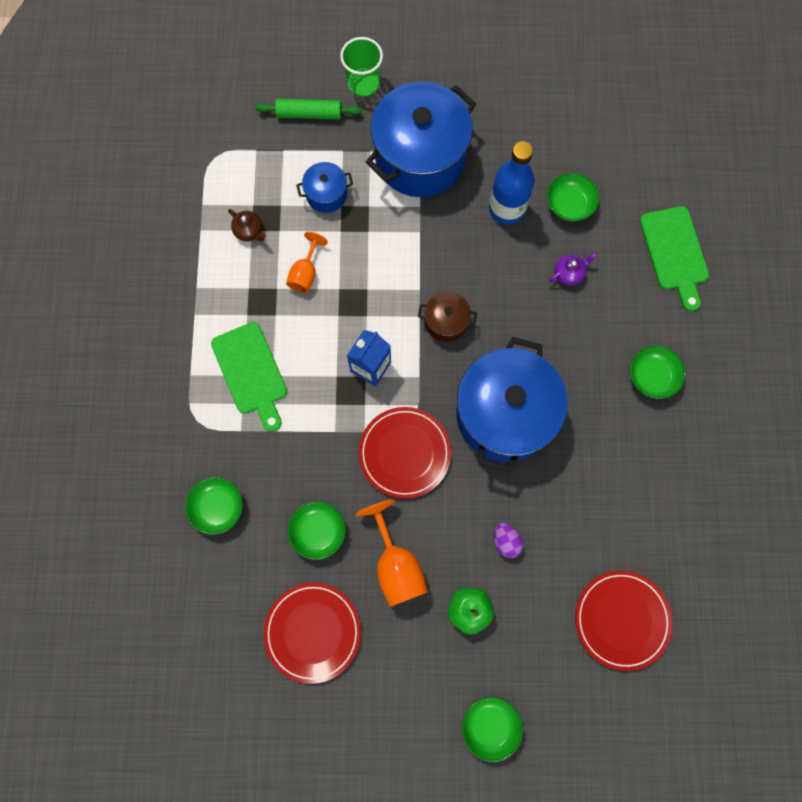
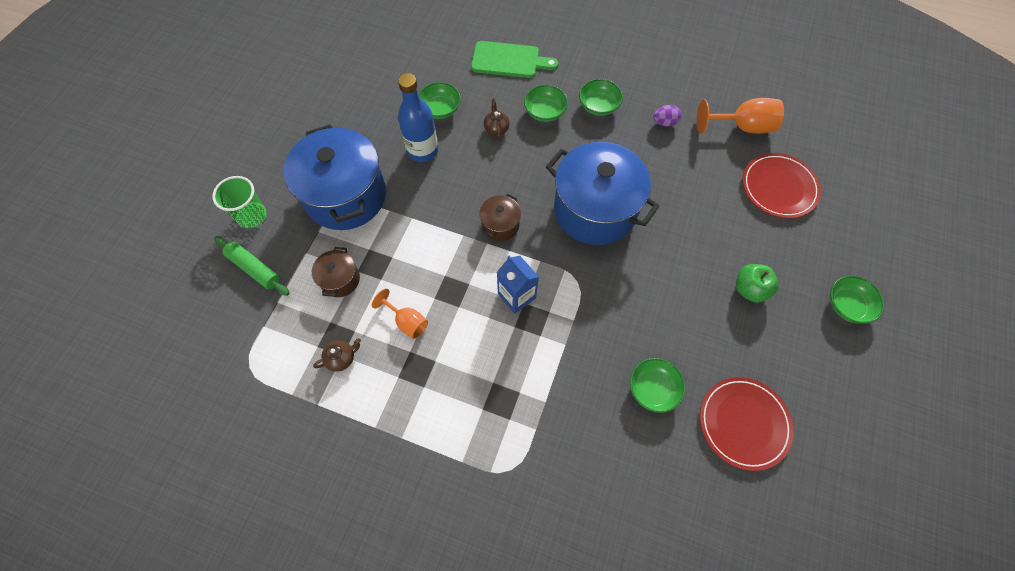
camera: 70 degrees left, 10 degrees down
(218, 507) = (604, 476): green bowl -> green bowl (545, 112)
(251, 372) = (482, 401): green cutting board -> none
(309, 114) = (254, 268): green rolling pin -> green rolling pin turned 75 degrees counterclockwise
(326, 194) = (340, 279): blue pot -> brown pot
(396, 565) = (699, 333): orange goblet -> orange goblet (742, 127)
(404, 453) = (603, 294): red plate -> none
(506, 541) = (699, 243): purple egg -> purple egg (664, 122)
(569, 274) = (496, 128): purple teapot -> brown teapot

